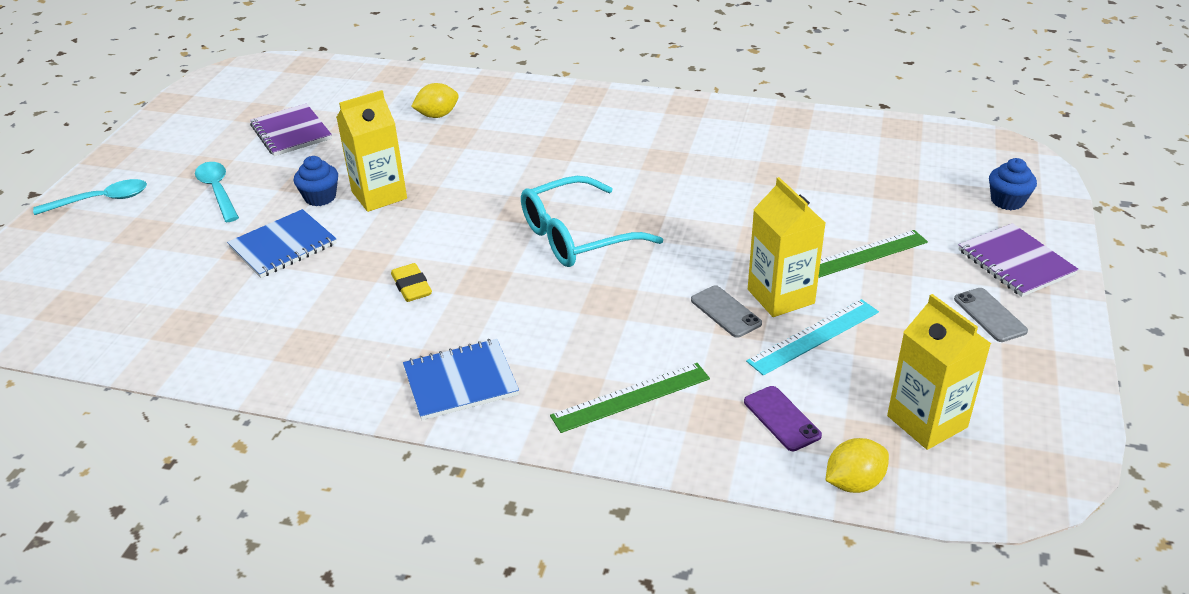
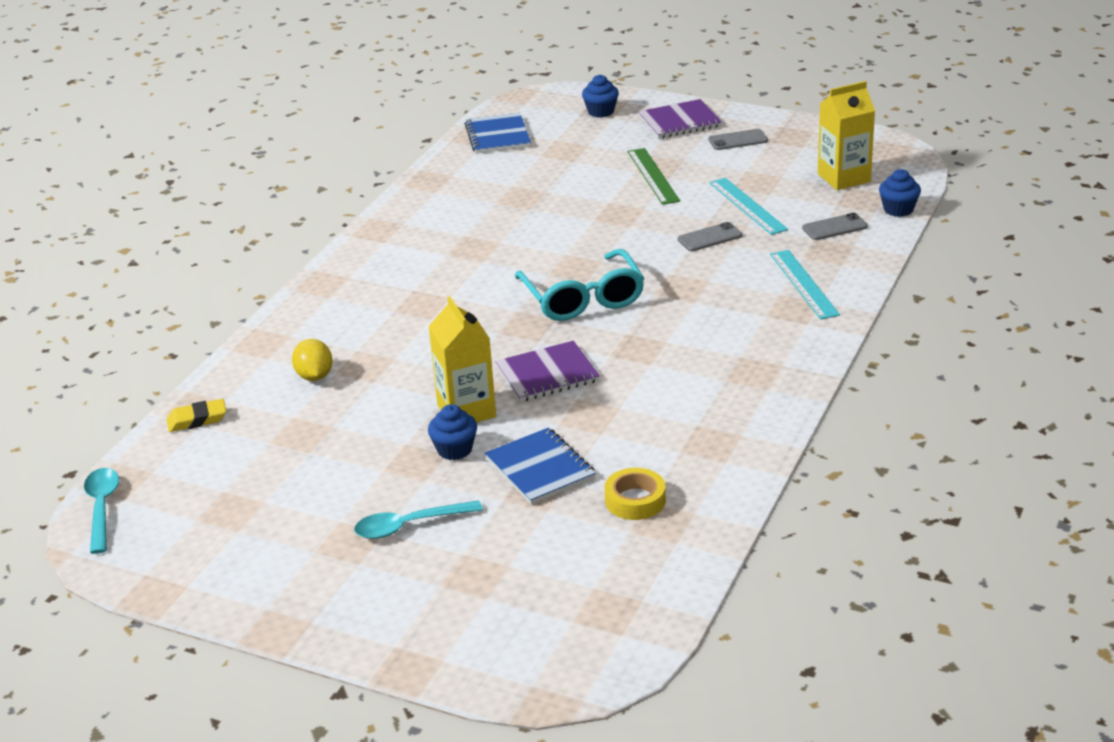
camera: 80 degrees left, 5 degrees down
(101, 200) = (390, 620): turquoise spoon -> turquoise spoon (102, 508)
(221, 306) = (635, 500): none -> yellow tape
(291, 132) = (297, 480): purple notebook -> purple notebook (547, 374)
(411, 287) = (634, 387): yellow eraser -> yellow eraser (197, 420)
(460, 382) = (773, 360): blue notebook -> blue notebook (498, 136)
(631, 397) = (804, 284): green ruler -> turquoise ruler
(780, 296) = (696, 213): yellow carton -> none
(781, 418) = (834, 227): purple phone -> grey phone
(854, 483) = (898, 209): yellow lemon -> blue cupcake

